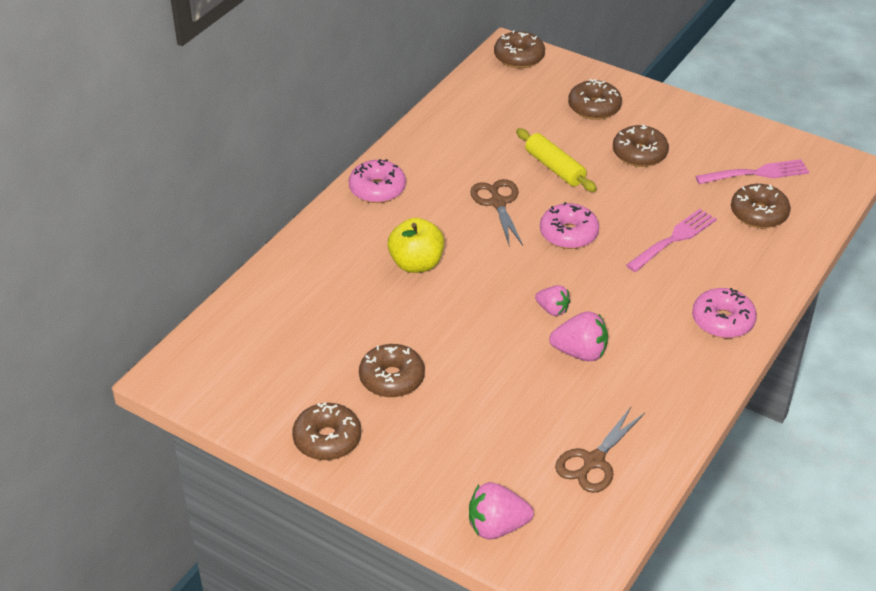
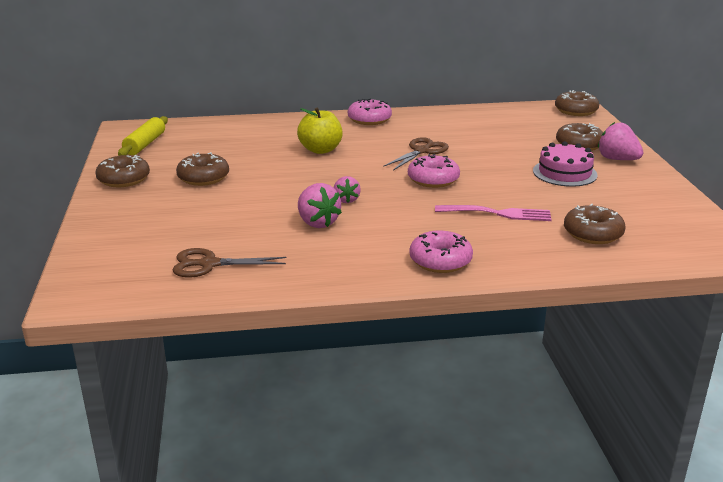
camera: 50 degrees right, 15 degrees down
(497, 526) = (101, 253): pink strawberry -> pink strawberry (617, 159)
(554, 168) = (491, 154): yellow rolling pin -> yellow rolling pin (145, 144)
(639, 154) = (564, 173): brown donut -> pink cake
(756, 173) = (638, 217): pink fork -> none

